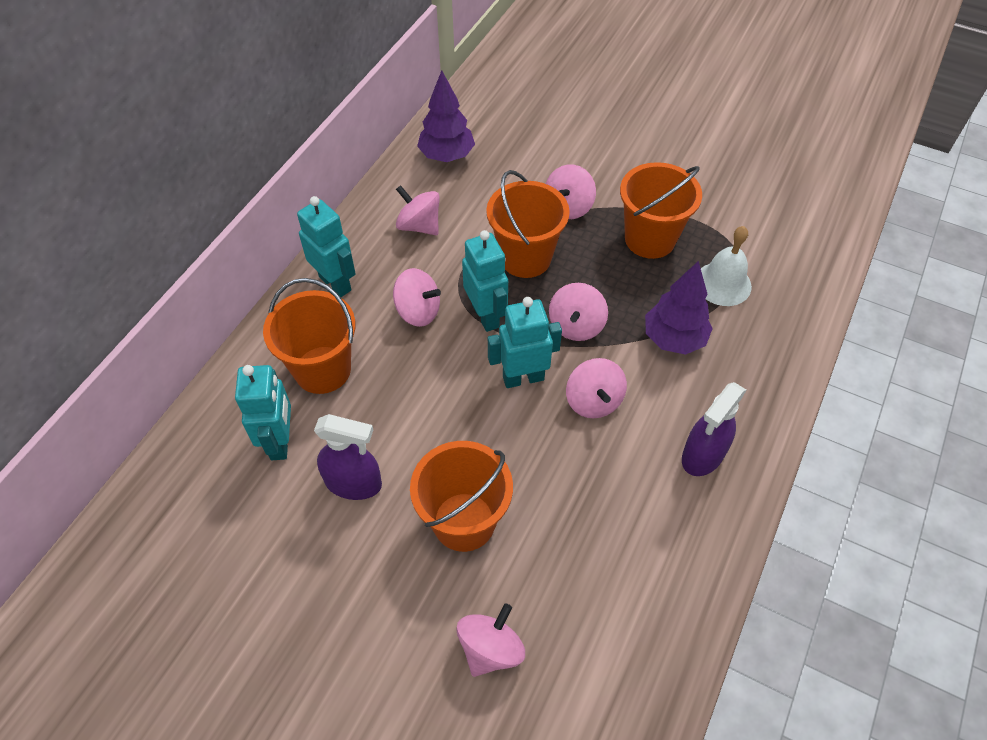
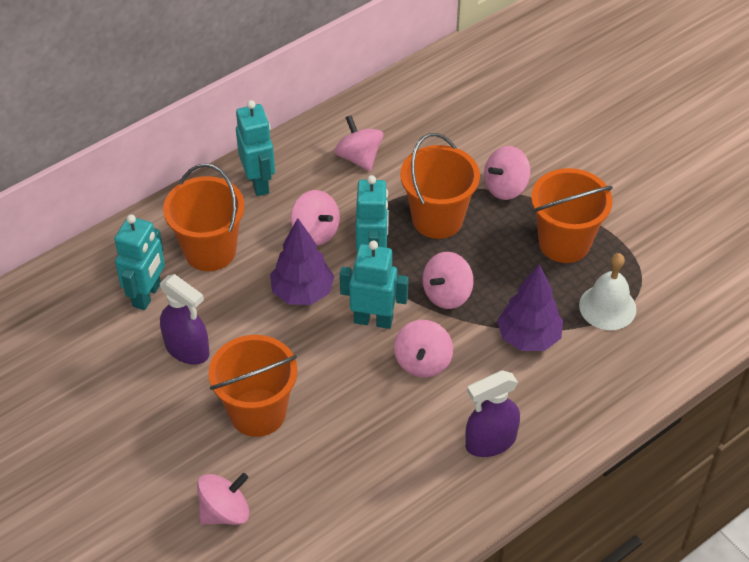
camera: 25 degrees right, 5 degrees down
(447, 156) = (420, 102): purple tree -> purple tree (302, 293)

